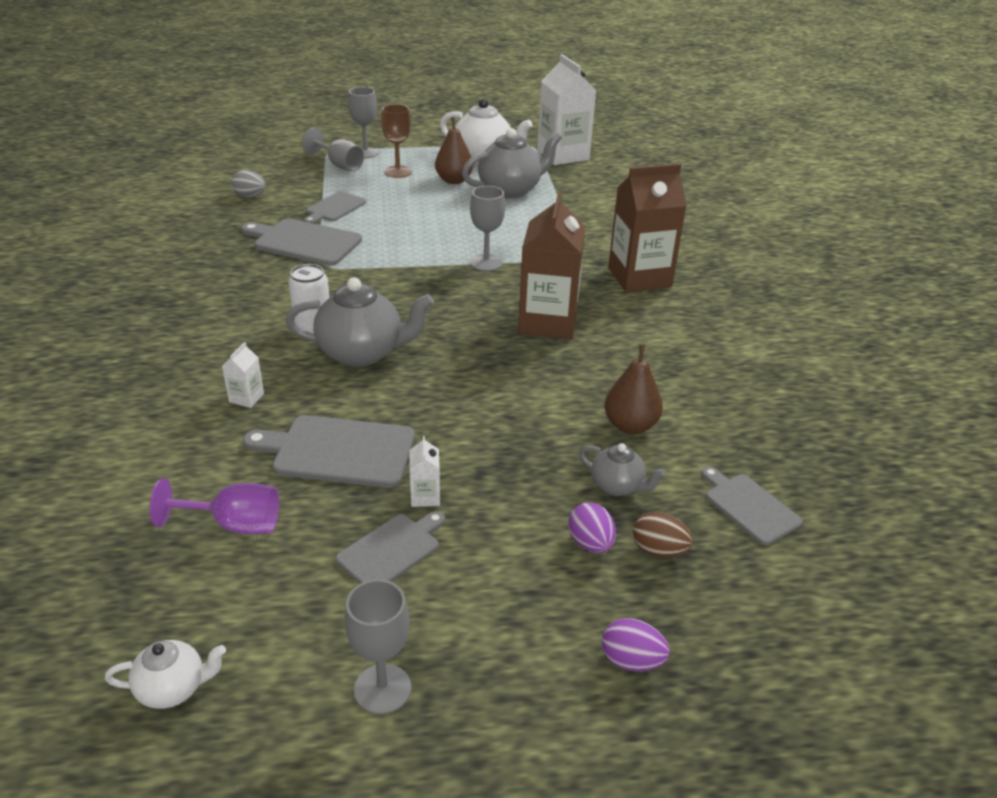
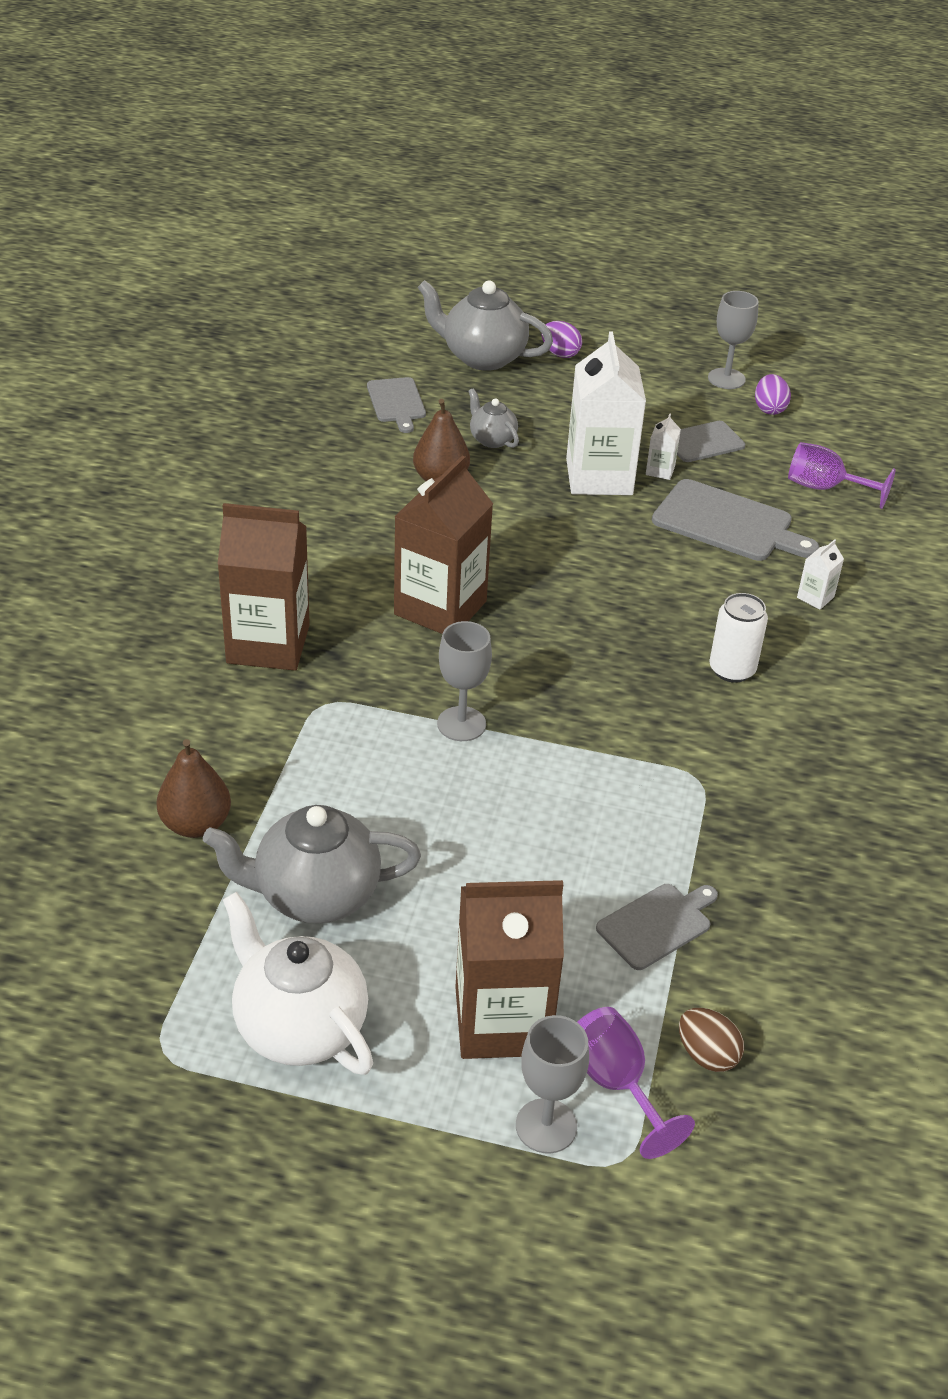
camera: 160 degrees left, 5 degrees up
(173, 688) = (862, 409): white teapot -> none
(250, 196) = (811, 1007): grey egg -> none
(304, 242) = (724, 842): grey cutting board -> none
(339, 165) = (616, 1083): grey goblet -> purple goblet
(362, 353) = (680, 620): grey teapot -> grey teapot (482, 357)
(398, 172) = (502, 1021): brown goblet -> brown carton
(454, 180) = (404, 957): brown pear -> brown pear (196, 824)
(563, 155) = (125, 993): white carton -> white carton (599, 477)
(590, 543) = (543, 411): purple egg -> purple egg (769, 409)
(658, 550) = (494, 396): brown egg -> brown egg (707, 1055)

